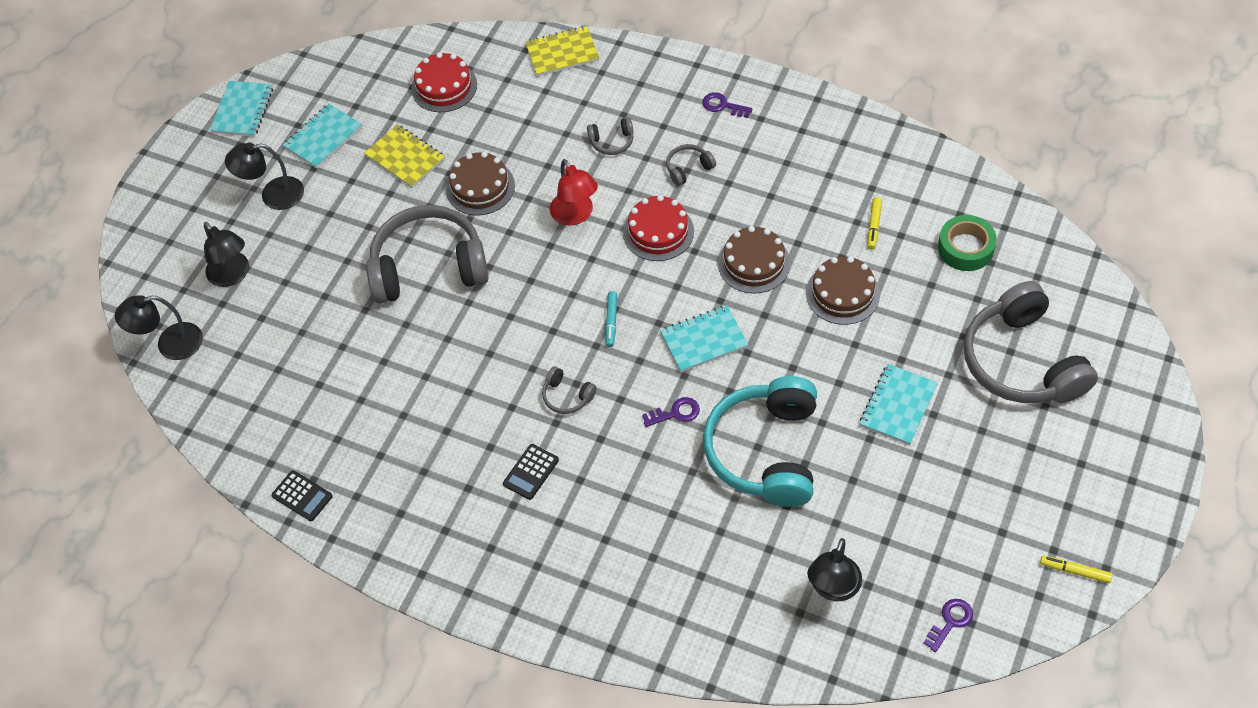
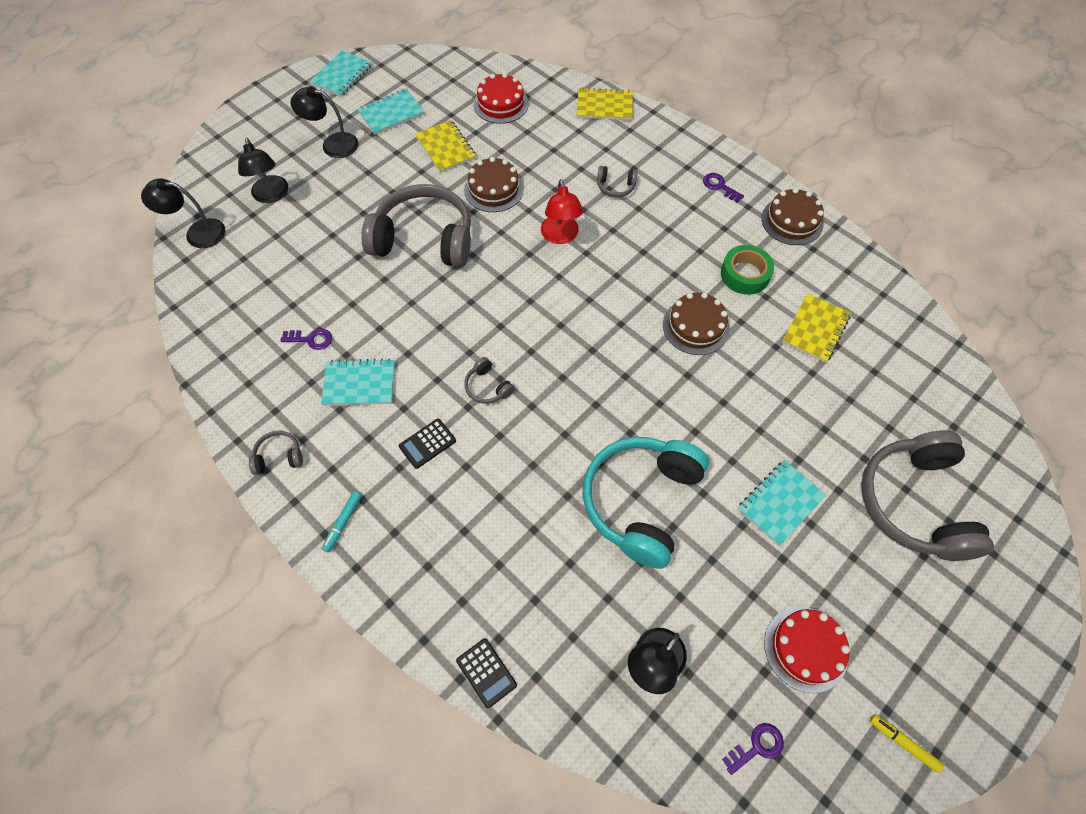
camera: 15 degrees right, 5 degrees up
(302, 496) = (232, 394): black calculator -> black calculator (486, 672)
(611, 321) = (552, 335): turquoise marker -> turquoise marker (343, 523)
(658, 232) = (624, 272): red cake -> red cake (805, 648)
(675, 413) = (574, 436): purple key -> purple key (311, 339)
(688, 168) = (670, 228): grey headphones -> grey headphones (278, 457)
(704, 340) = (625, 379): turquoise notebook -> turquoise notebook (359, 384)
(842, 293) = (765, 380): brown cake -> brown cake (792, 221)
(874, 226) = (815, 329): yellow marker -> yellow notebook
(965, 248) = (893, 377): green tape -> green tape (745, 274)

